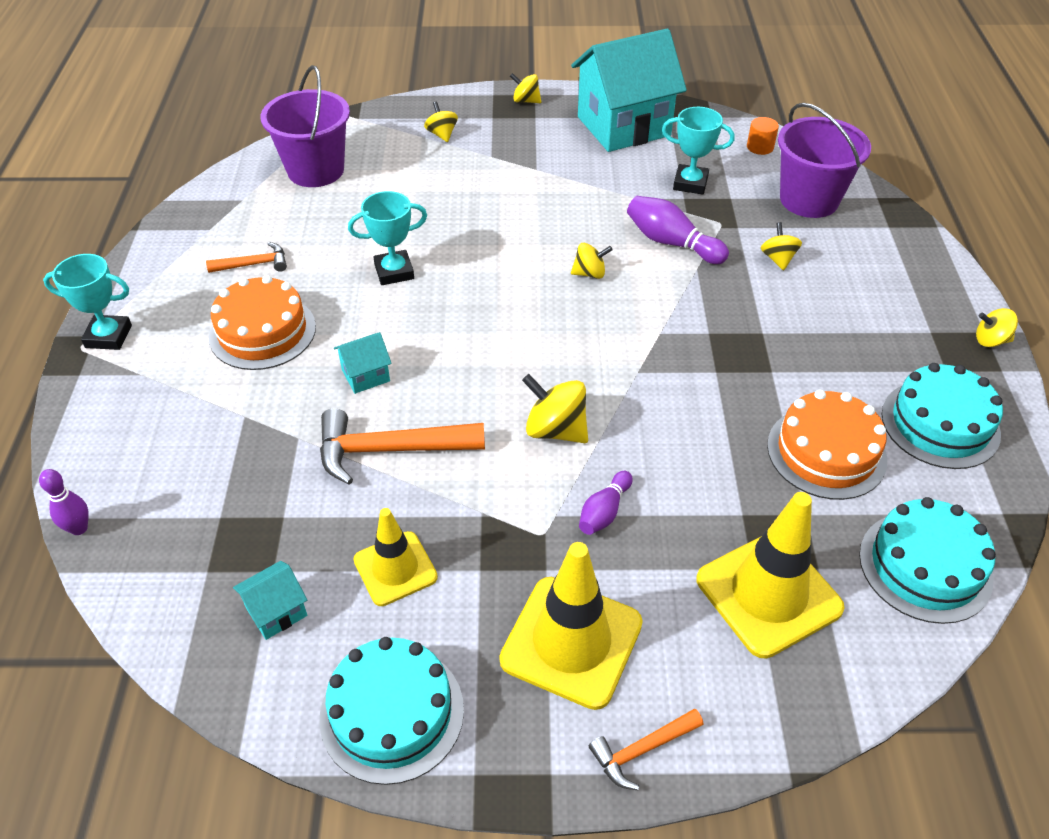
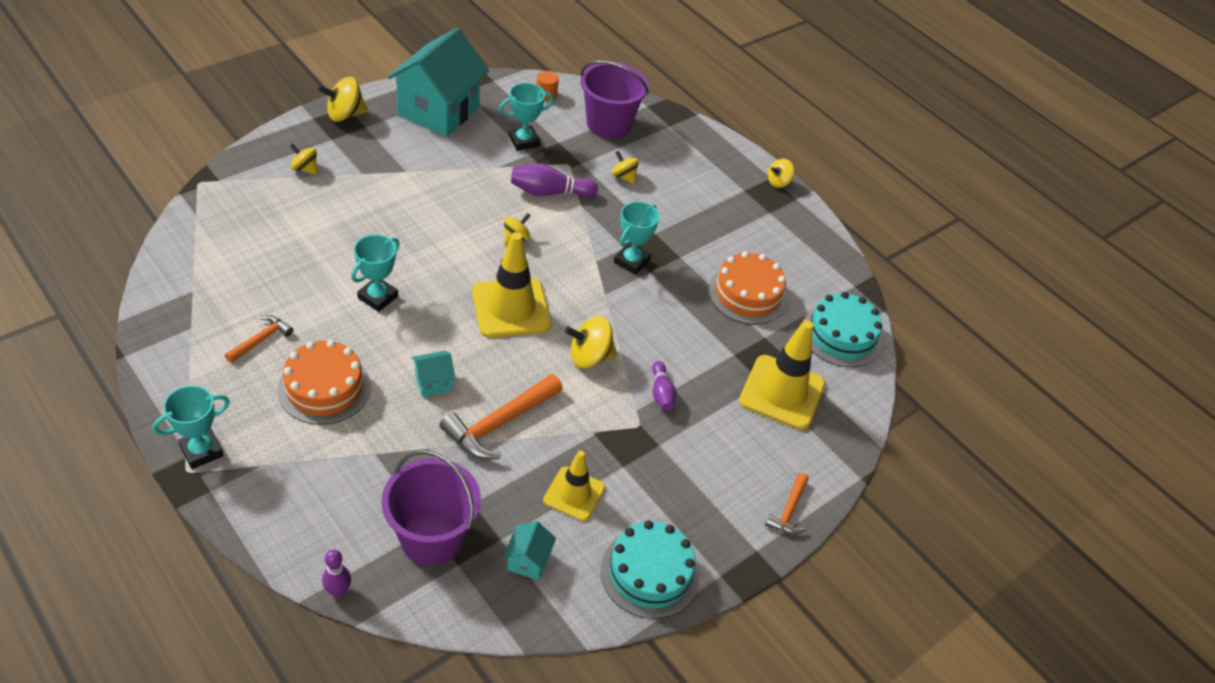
camera: 45 degrees left, 0 degrees up
(315, 170) = (230, 240): purple bucket -> purple bucket (432, 538)
(365, 375) = (433, 382): turquoise house -> turquoise house turned 45 degrees clockwise
(526, 101) = (345, 115): yellow spinning top -> yellow spinning top, size x1.59
(571, 641) = (707, 477): yellow traffic cone -> yellow traffic cone (511, 308)
(703, 351) = (631, 261): none -> turquoise trophy
(940, 424) = (790, 248): turquoise cake -> none

